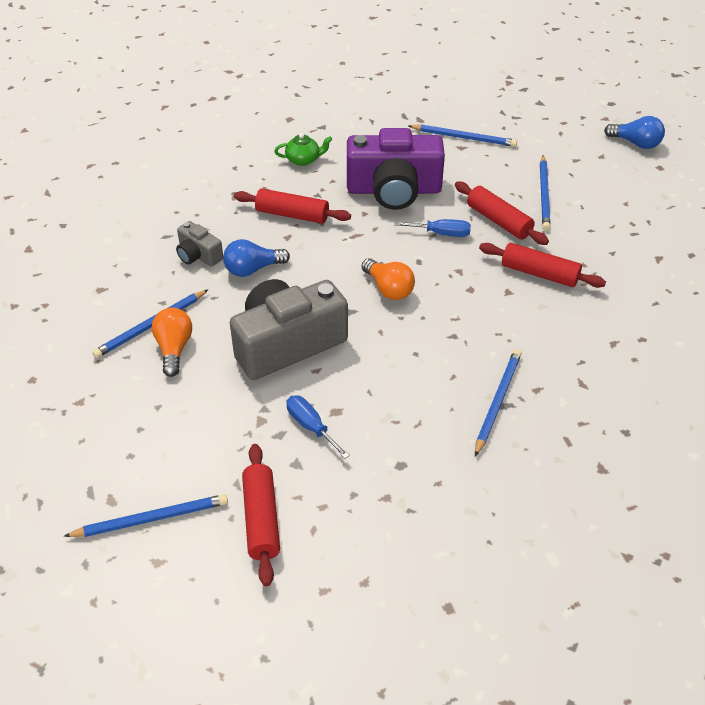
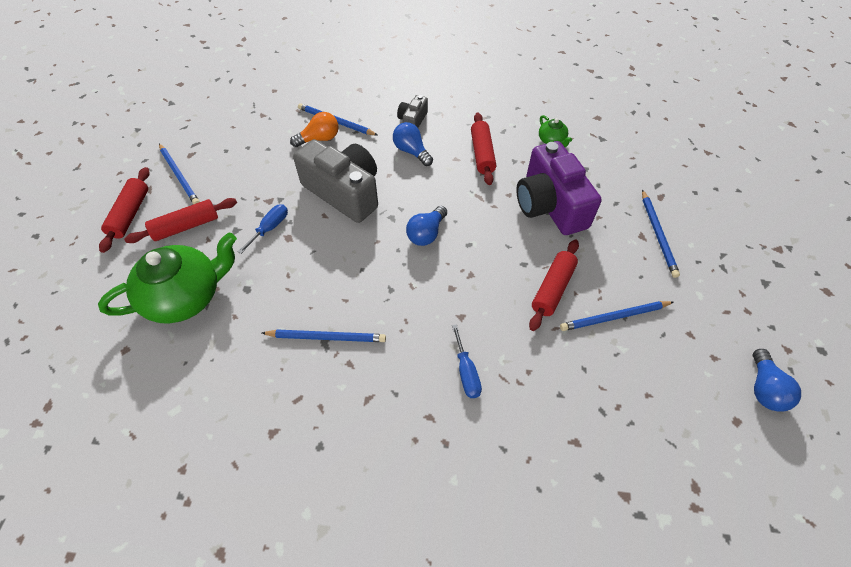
camera: 70 degrees right, 10 degrees up
(386, 530) = (186, 296): none -> green teapot
(388, 289) = (426, 233): orange light bulb -> blue light bulb
(441, 233) = (512, 251): blue screwdriver -> blue screwdriver (466, 372)
(539, 273) = (496, 336): red rolling pin -> red rolling pin (130, 214)

